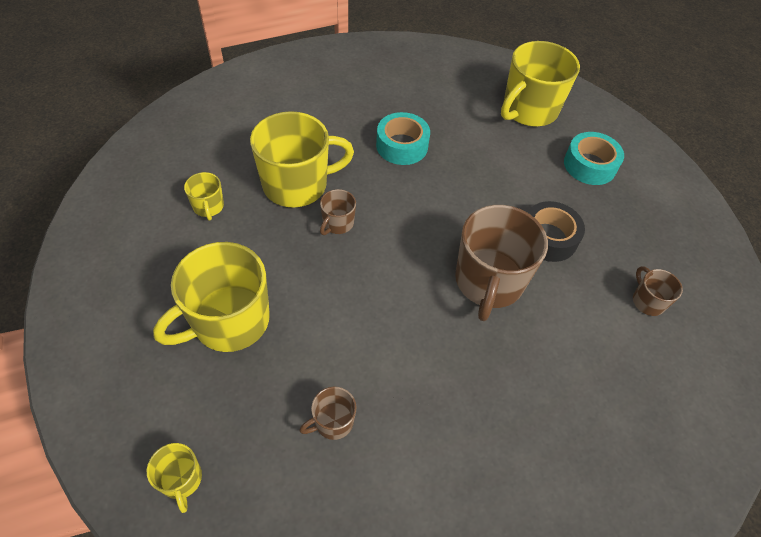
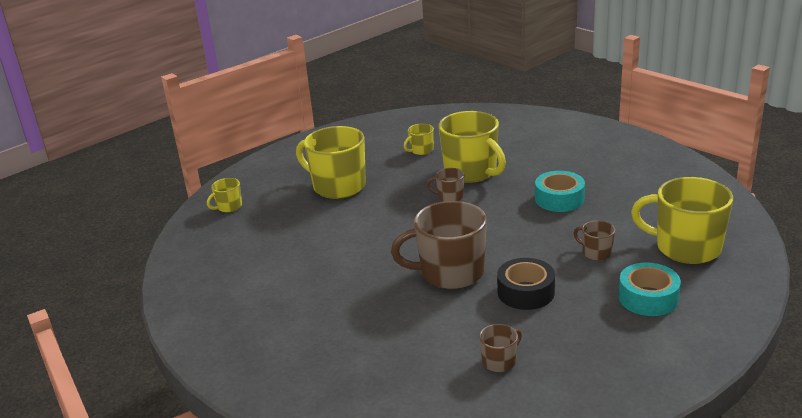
camera: 75 degrees right, 25 degrees down
(333, 422) = (289, 241): brown mug -> brown mug (596, 253)

